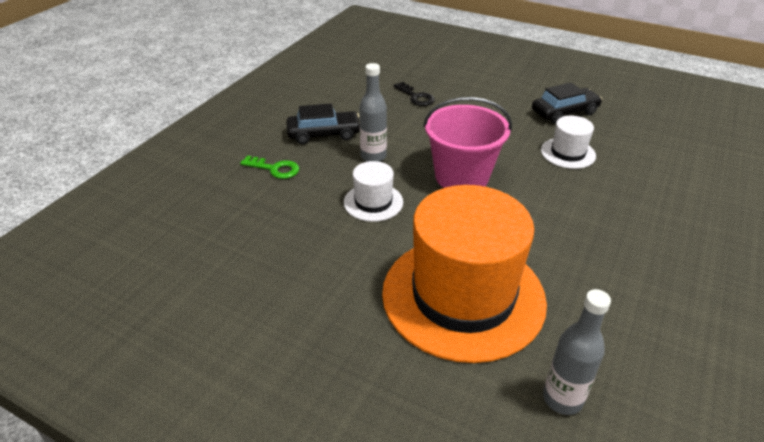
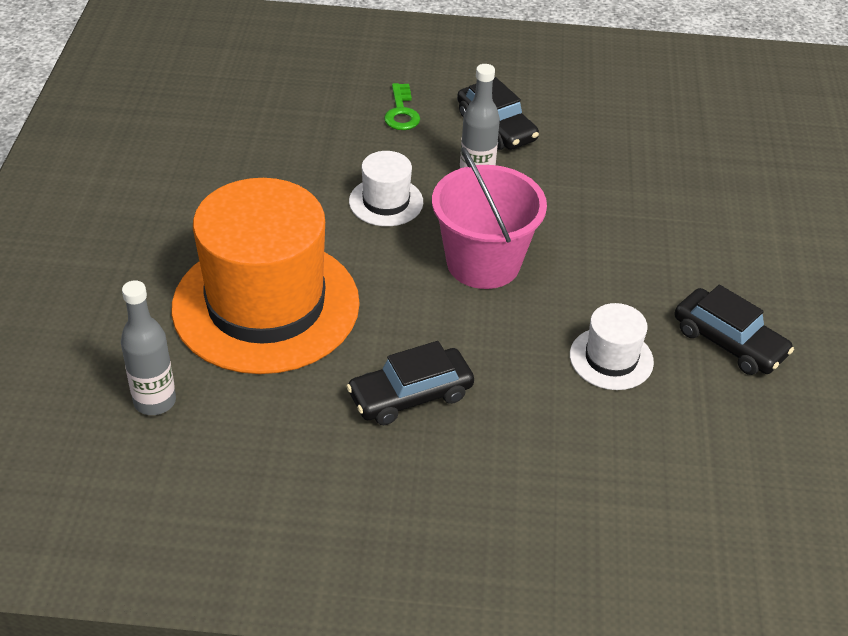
camera: 65 degrees right, 5 degrees up
(416, 97) = (648, 181): black key -> none
(584, 243) = (410, 395): none -> black car

